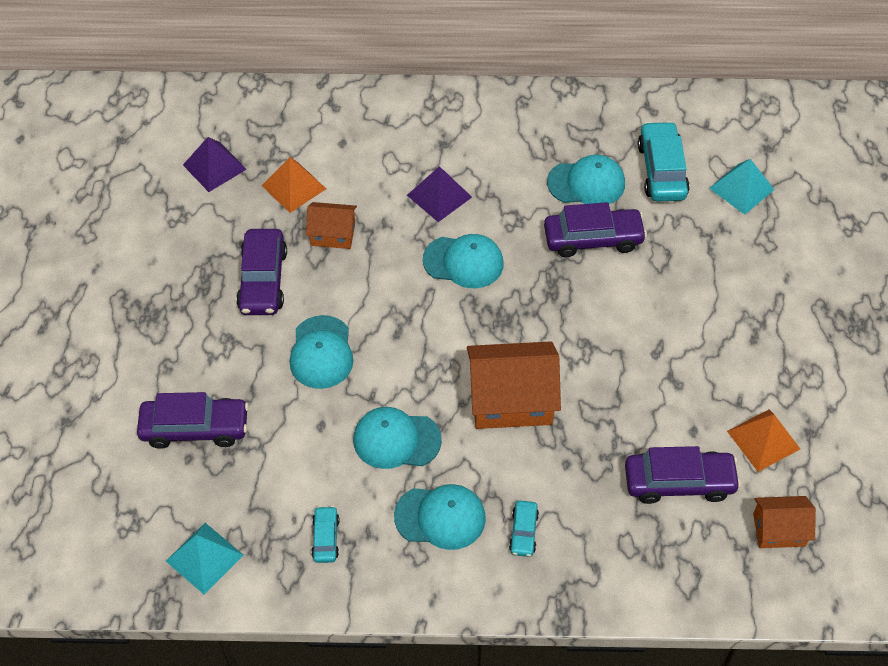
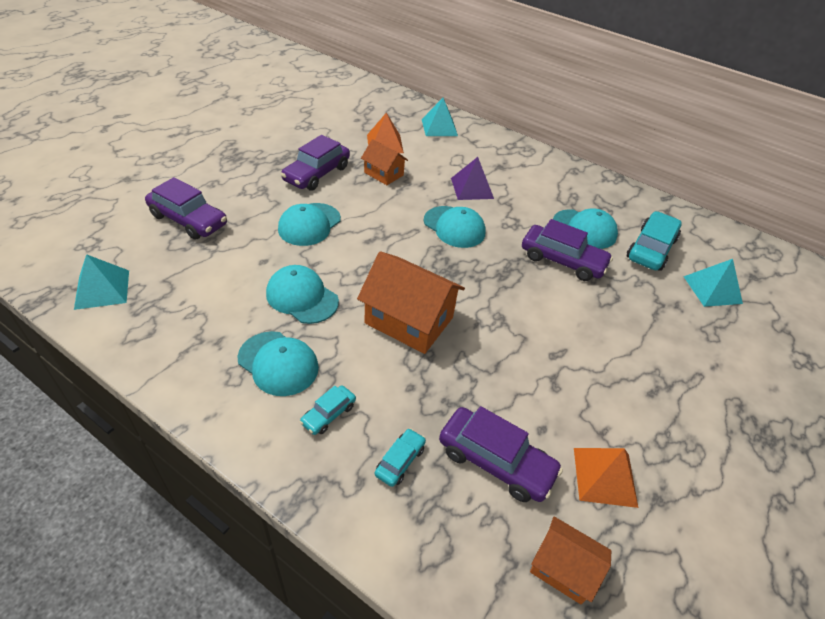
camera: 30 degrees right, 10 degrees down
(214, 167) = (350, 116): purple pyramid -> none
(326, 538) = (187, 326): turquoise car -> turquoise car (400, 461)
(331, 121) = (439, 127): none -> turquoise pyramid

